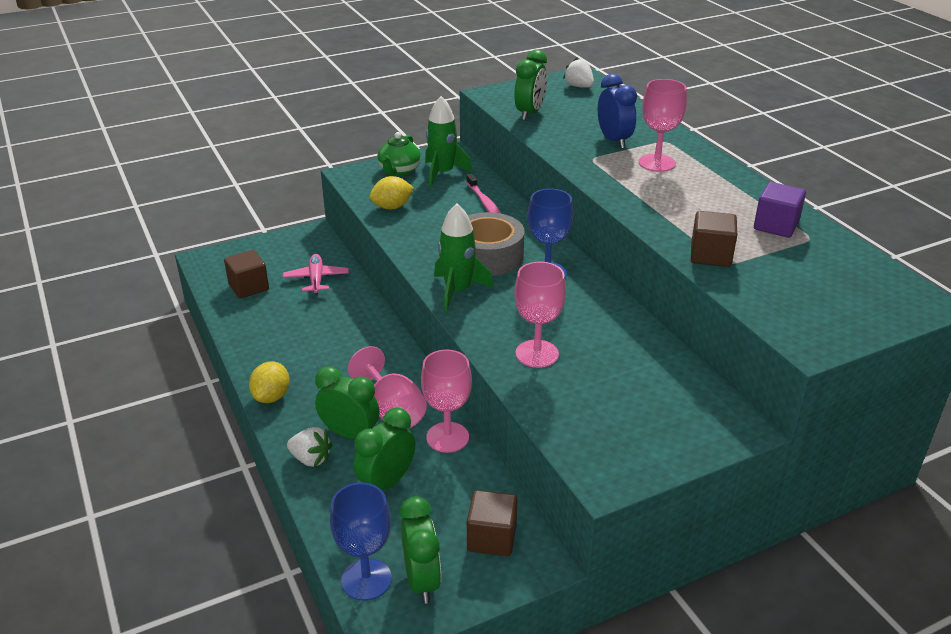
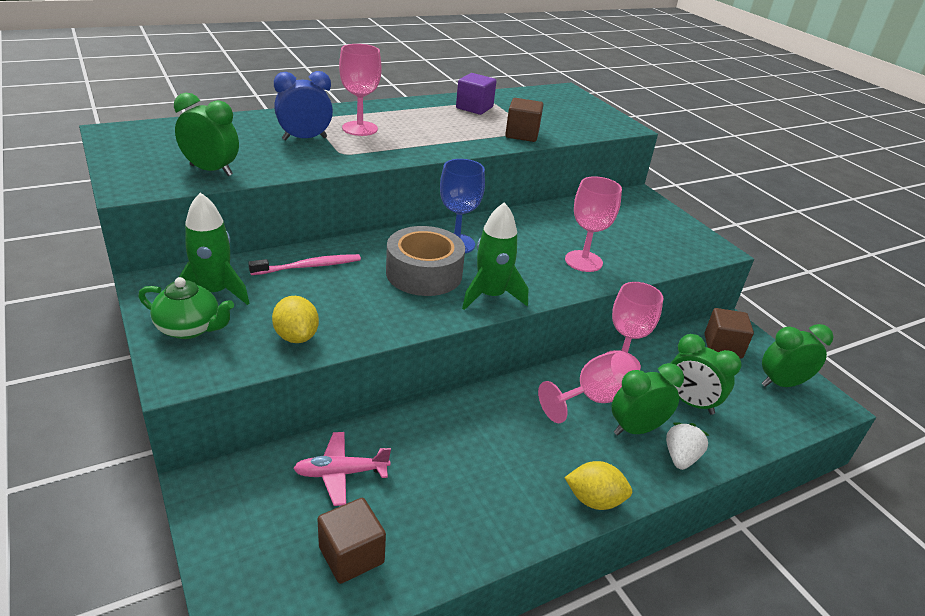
camera: 95 degrees left, 0 degrees up
(350, 434) = (636, 429): green clock -> green clock turned 45 degrees clockwise
(366, 579) = (798, 414): blue goblet -> none
(579, 86) = (147, 137): white strawberry -> none

